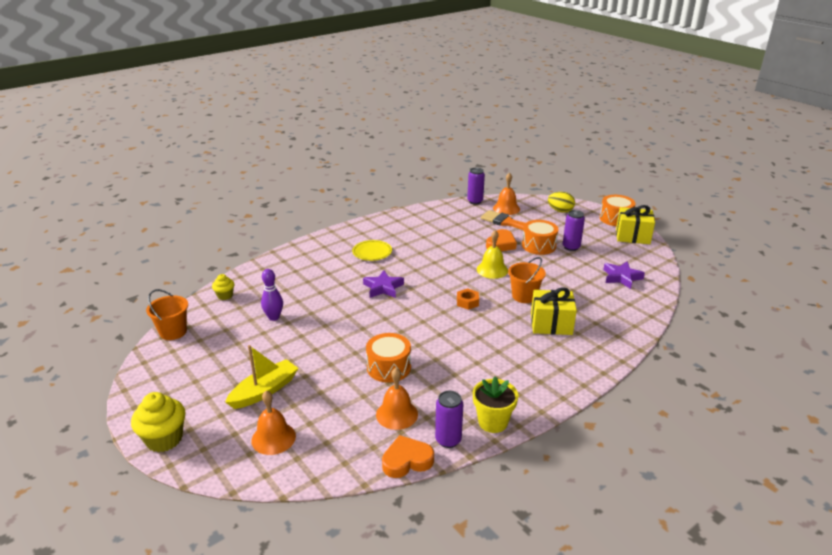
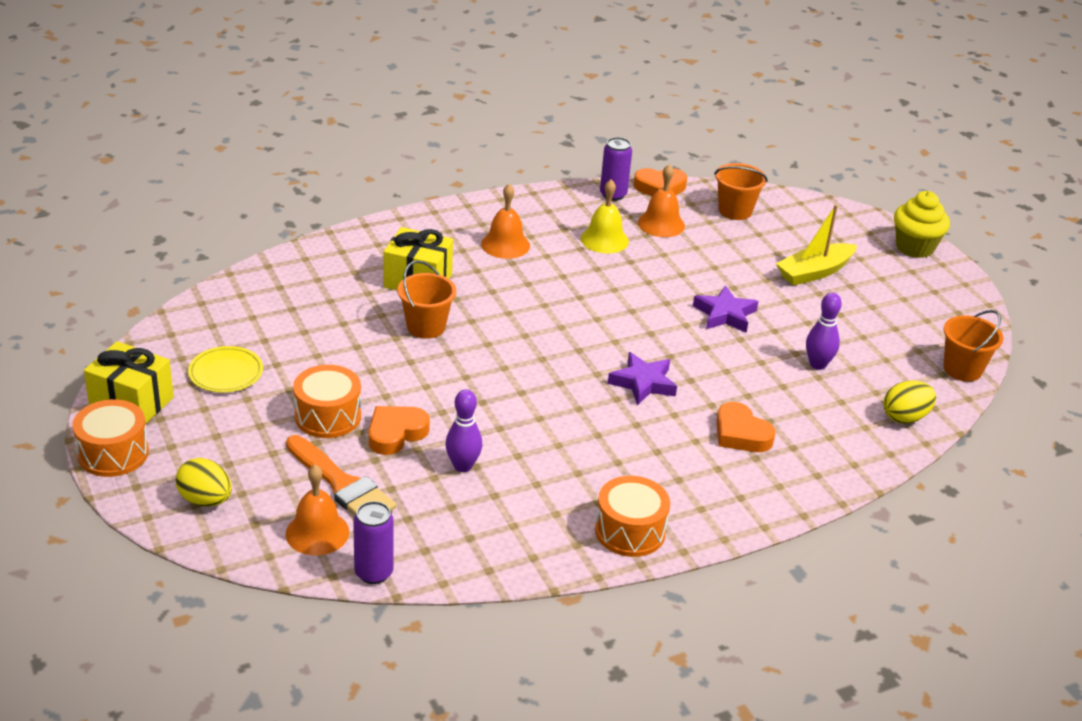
camera: 170 degrees left, 5 degrees up
(225, 296) = (905, 417): yellow cupcake -> yellow egg
(273, 438) = (796, 228): orange bell -> orange bell (505, 244)
(324, 272) = (741, 434): none -> orange heart
(331, 446) = (735, 211): none -> orange bucket
(372, 252) = (648, 462): yellow plate -> yellow plate (226, 372)
(389, 367) = (660, 270): orange drum -> orange drum (630, 531)
(461, 237) = (463, 466): none -> purple bowling pin
(467, 302) = (518, 333): orange nut -> none
(492, 270) = (446, 382): yellow bell -> yellow bell (604, 239)
(493, 422) = (559, 199): yellow flower pot -> none
(571, 247) = (271, 401): purple can -> none
(621, 277) = (245, 327): purple star -> purple star (725, 314)

